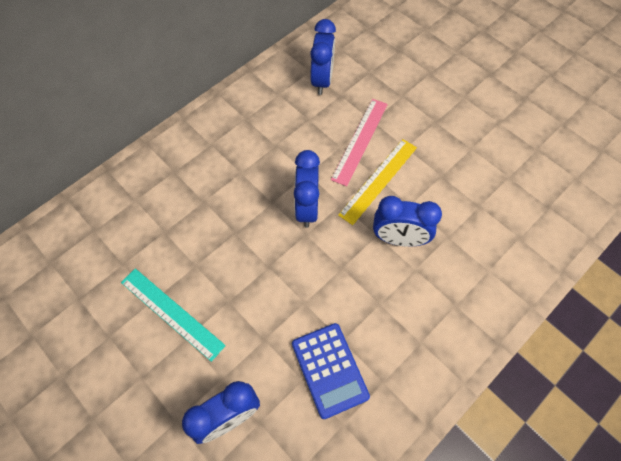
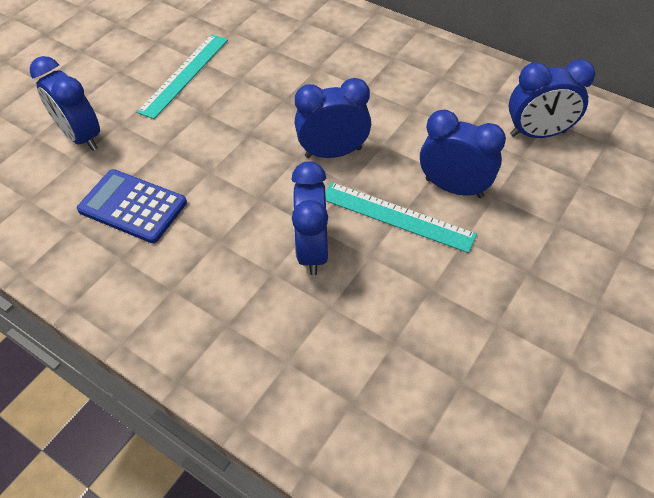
camera: 80 degrees right, 10 degrees down
(330, 370) = (132, 206): blue calculator -> blue calculator turned 60 degrees clockwise
(360, 141) = (454, 188): pink ruler -> blue clock
(378, 180) = (397, 216): yellow ruler -> turquoise ruler

